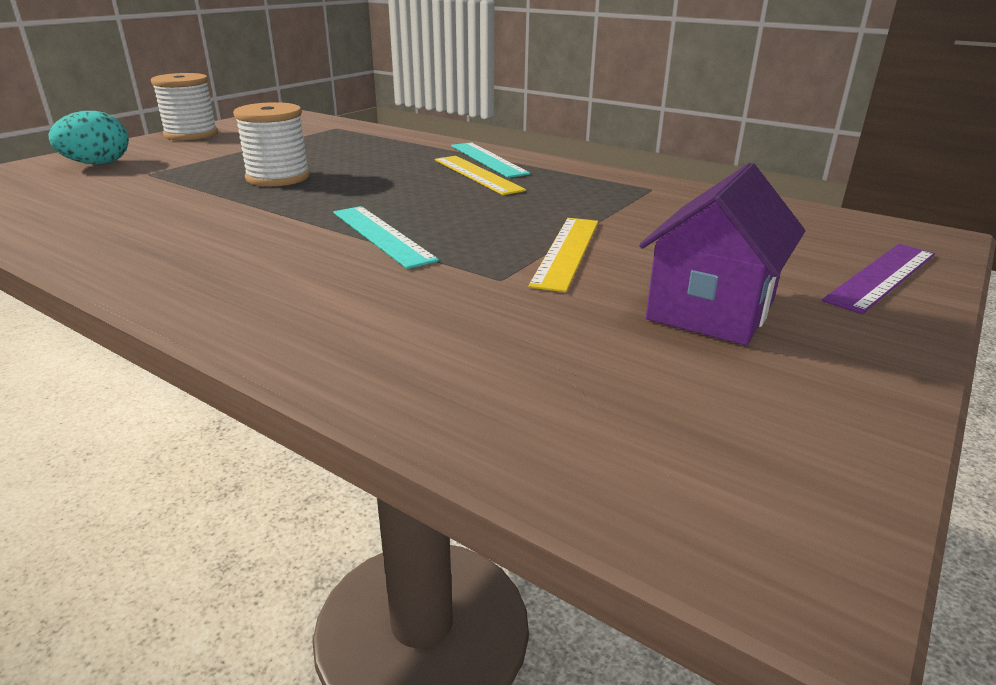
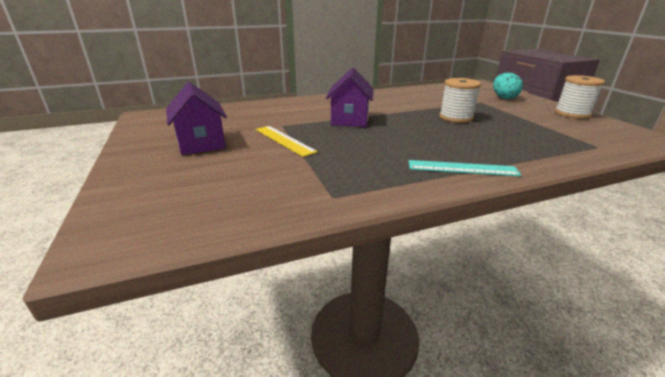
camera: 125 degrees right, 0 degrees up
(382, 235) = (350, 119): turquoise ruler -> purple house
(477, 174) = (423, 155): yellow ruler -> none
(882, 276) = (133, 189): purple ruler -> none

